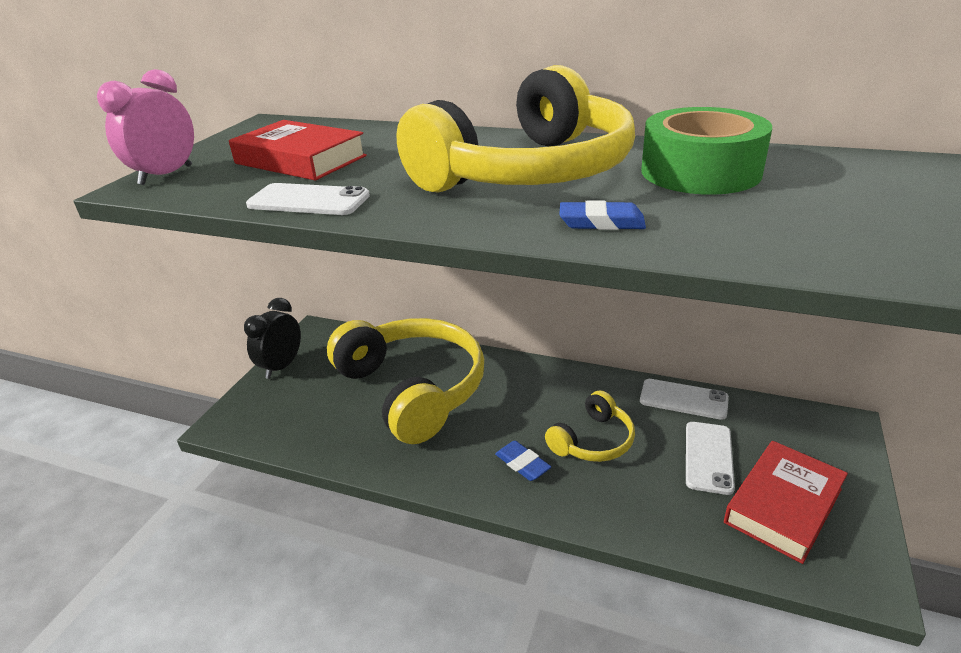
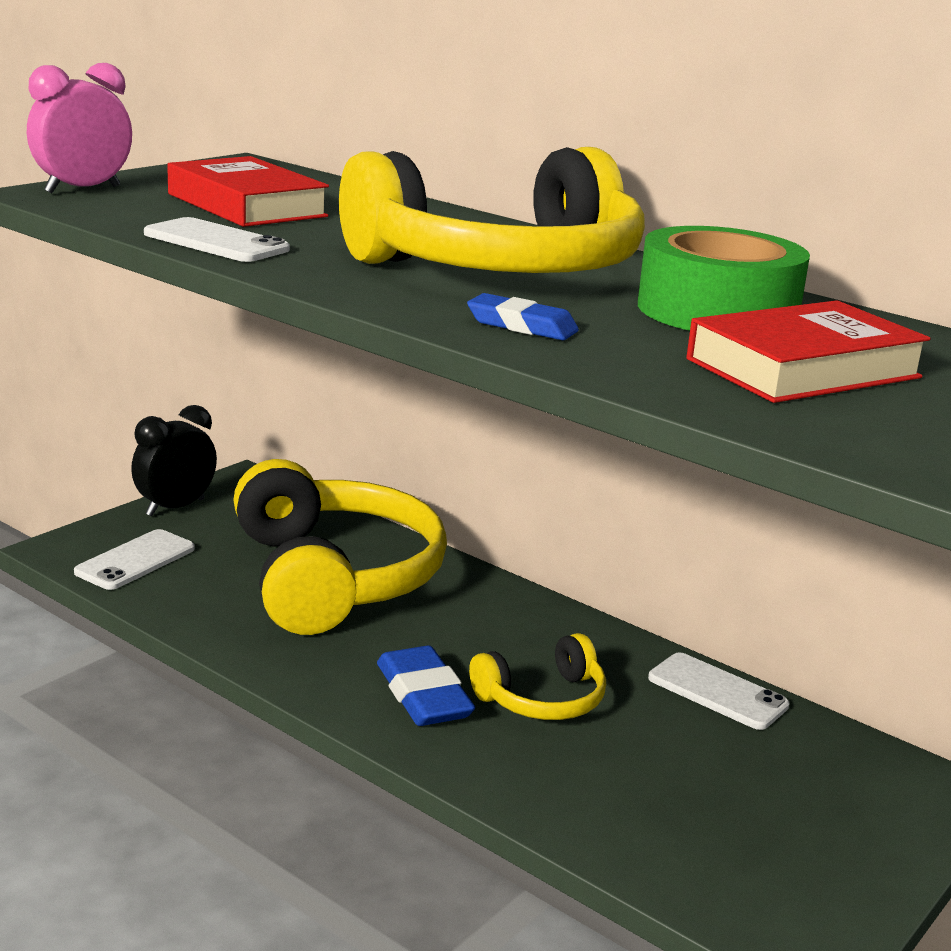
camera: 15 degrees right, 10 degrees down
(522, 464) = (423, 695): blue eraser -> blue eraser, size x1.57
(708, 457) = (697, 763): white phone -> white phone (135, 560)
(783, 505) = (761, 842): red book -> red book (803, 368)

